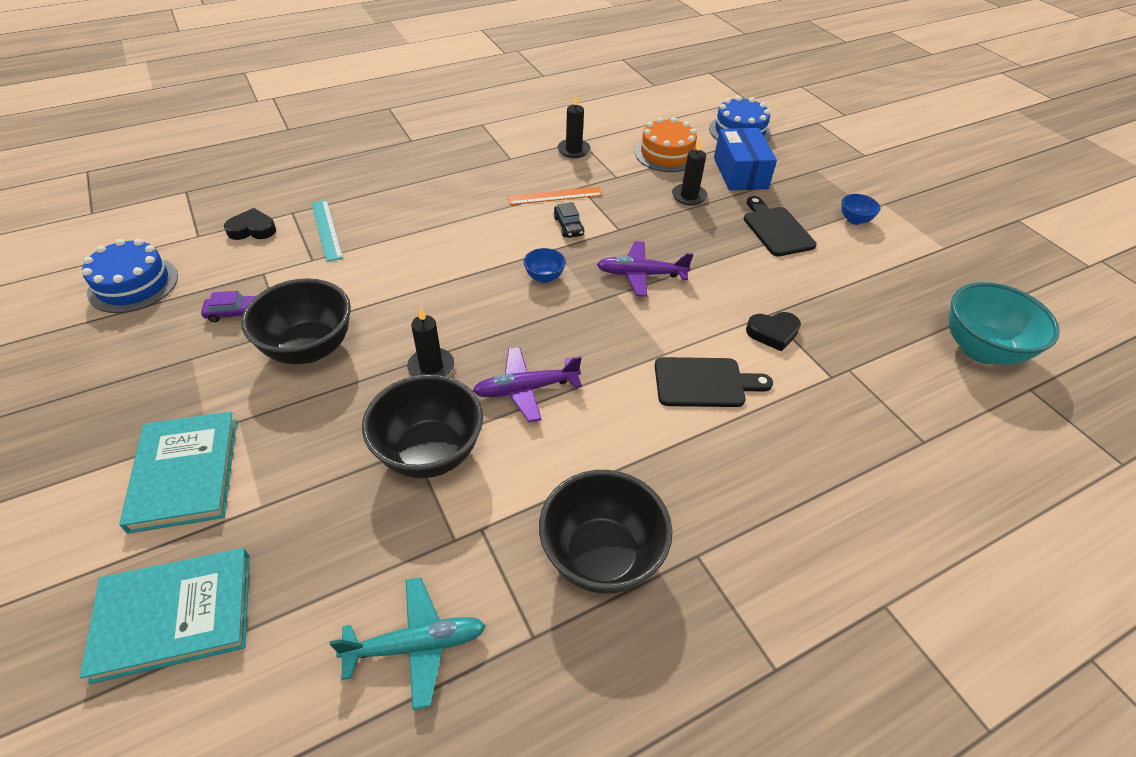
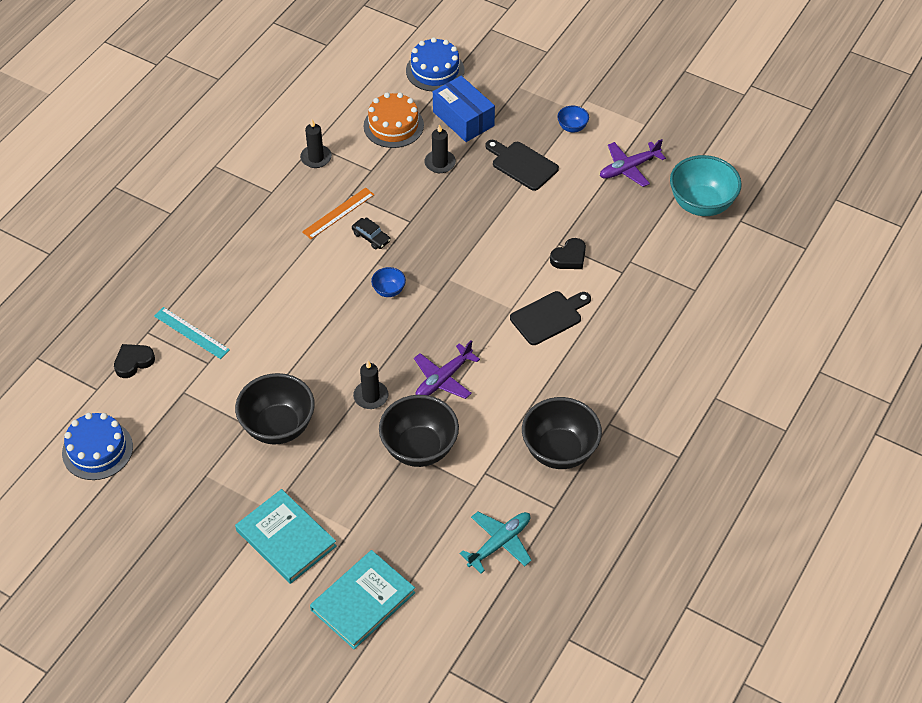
camera: 30 degrees left, 5 degrees up
(235, 313) = (198, 430): purple car -> none
(641, 274) = (454, 254): purple plane -> purple plane (629, 168)

